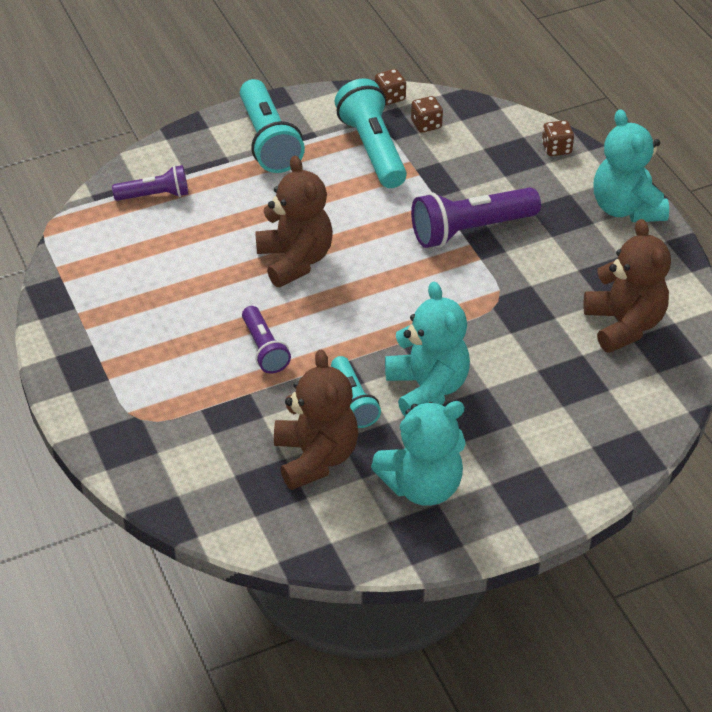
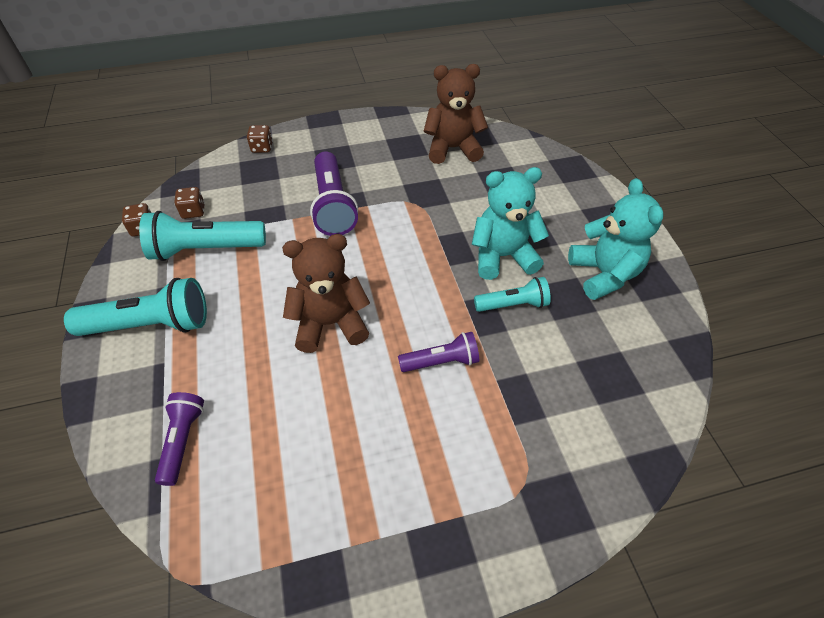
camera: 80 degrees left, 5 degrees up
(315, 457) = (576, 339): brown teddy bear -> none
(626, 208) = (340, 128): turquoise teddy bear -> none

